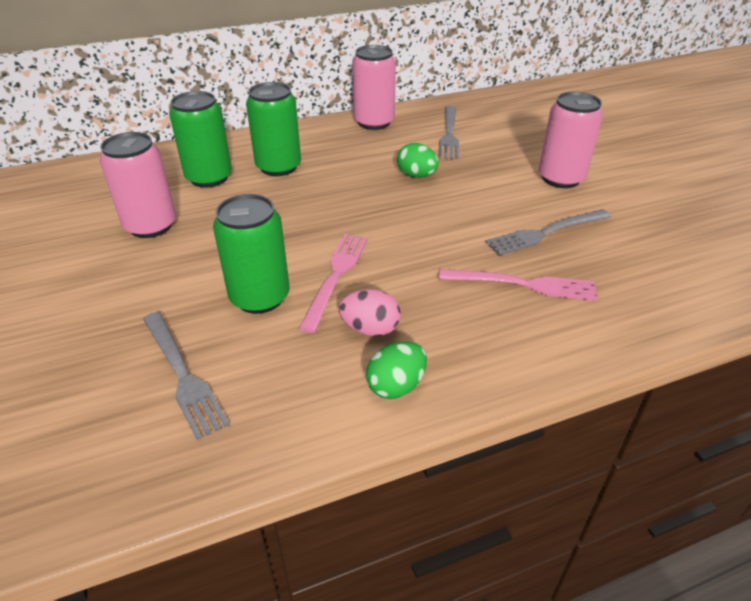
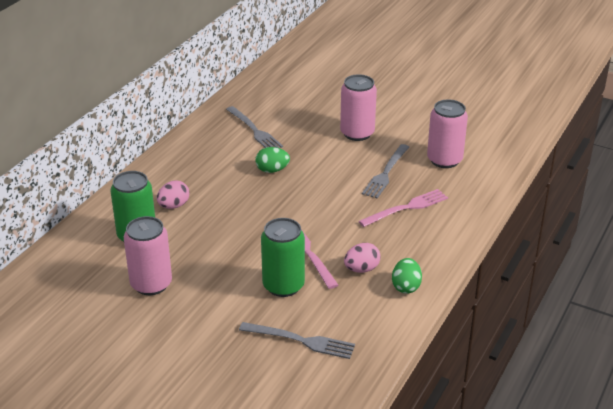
camera: 40 degrees left, 5 degrees down
(278, 167) = (174, 206): green can -> pink egg
(374, 122) = (191, 143): pink can -> pink can (444, 160)

